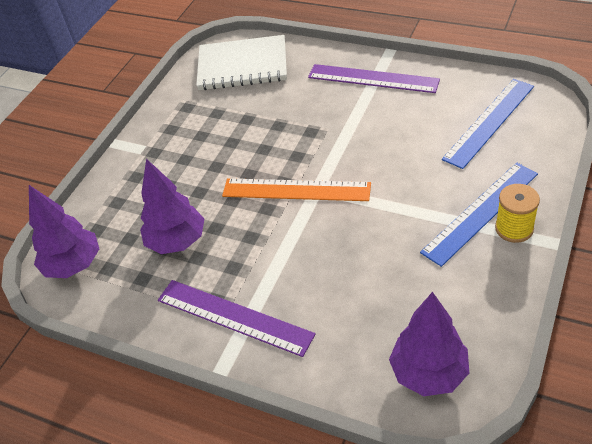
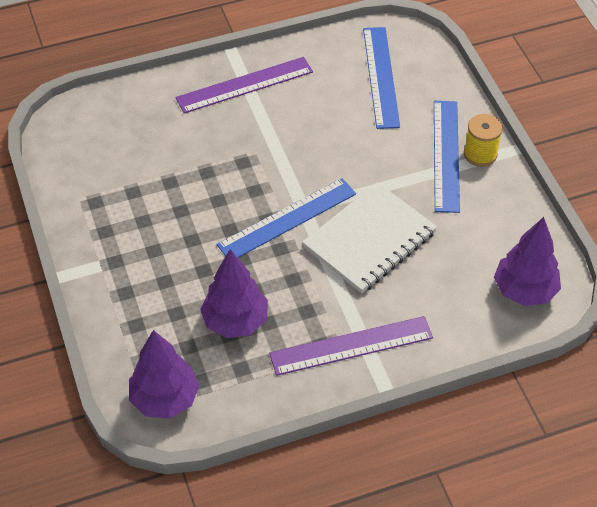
camera: 50 degrees left, 5 degrees up
(242, 66) = (103, 133): white notebook -> white notebook (369, 240)
(296, 190) = (287, 219): orange ruler -> blue ruler

